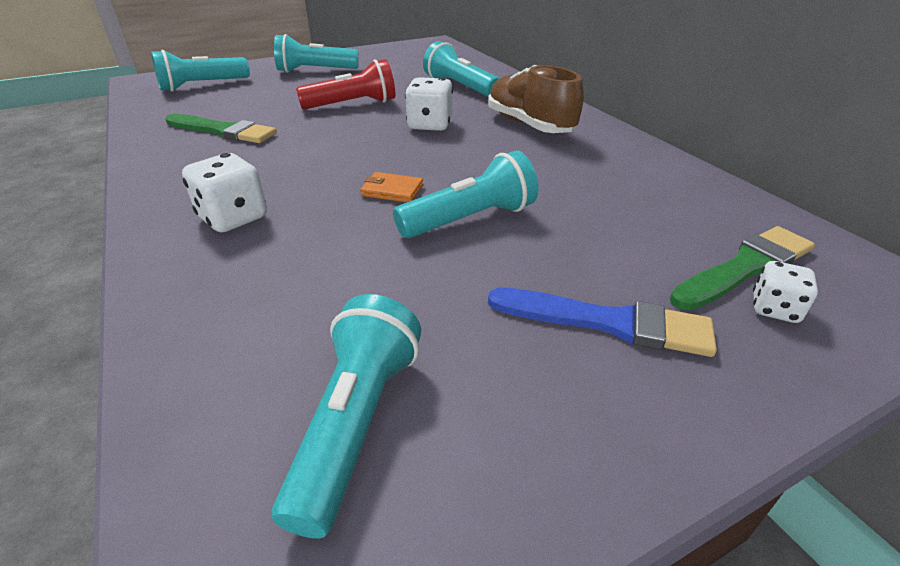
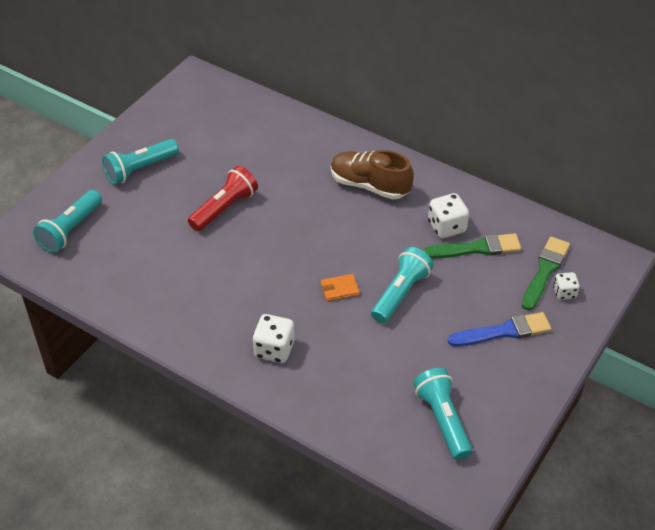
camera: 30 degrees left, 10 degrees up
(223, 131) = (167, 279): green brush -> green brush (476, 248)
(430, 125) = (303, 212): white dice -> white dice (446, 227)
(459, 87) = (282, 151): turquoise flashlight -> none

